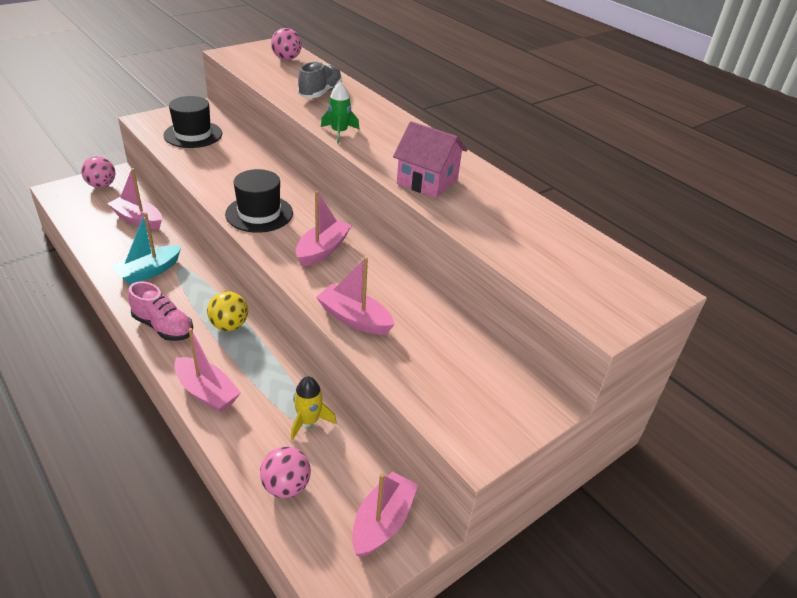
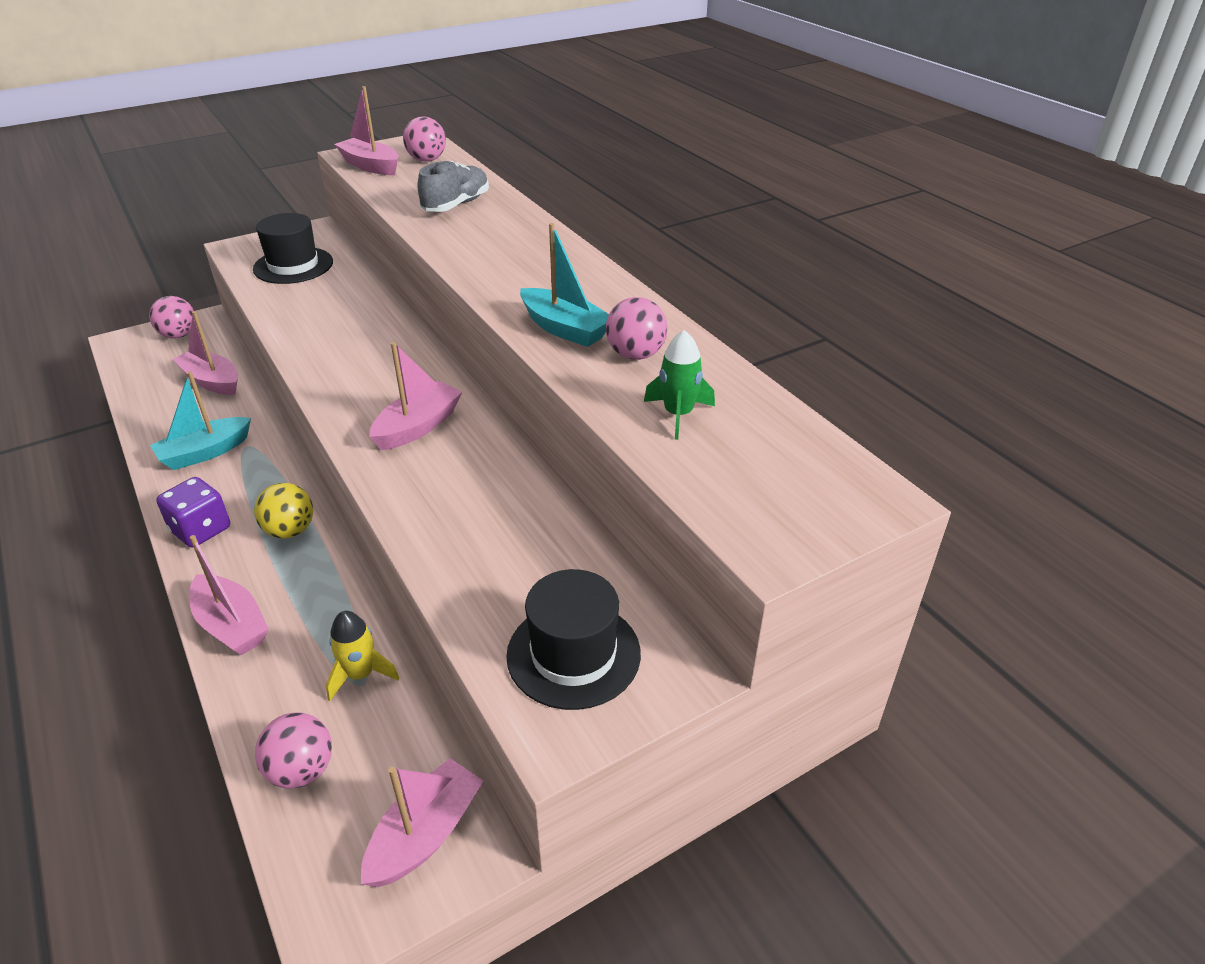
camera: 10 degrees right, 0 degrees up
(163, 327) = (201, 530): pink shoe -> purple dice
(259, 213) = (346, 374): black hat -> black hat (573, 654)
(339, 132) = (462, 260): green rocket -> green rocket (678, 414)
(354, 319) = (432, 528): pink boat -> pink boat (371, 166)
(427, 181) = (564, 329): pink house -> turquoise boat
(480, 199) = (635, 355): none -> pink ball

